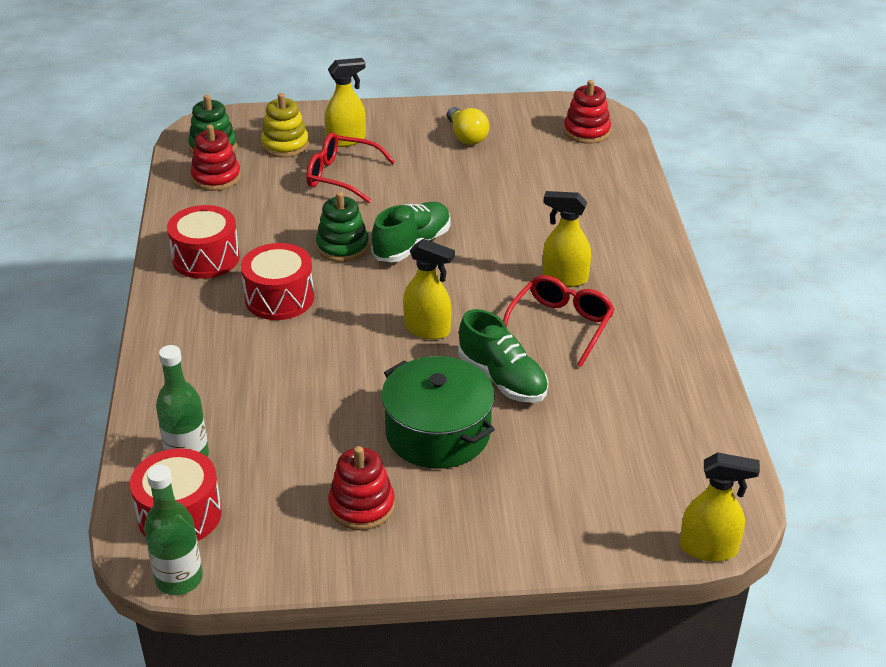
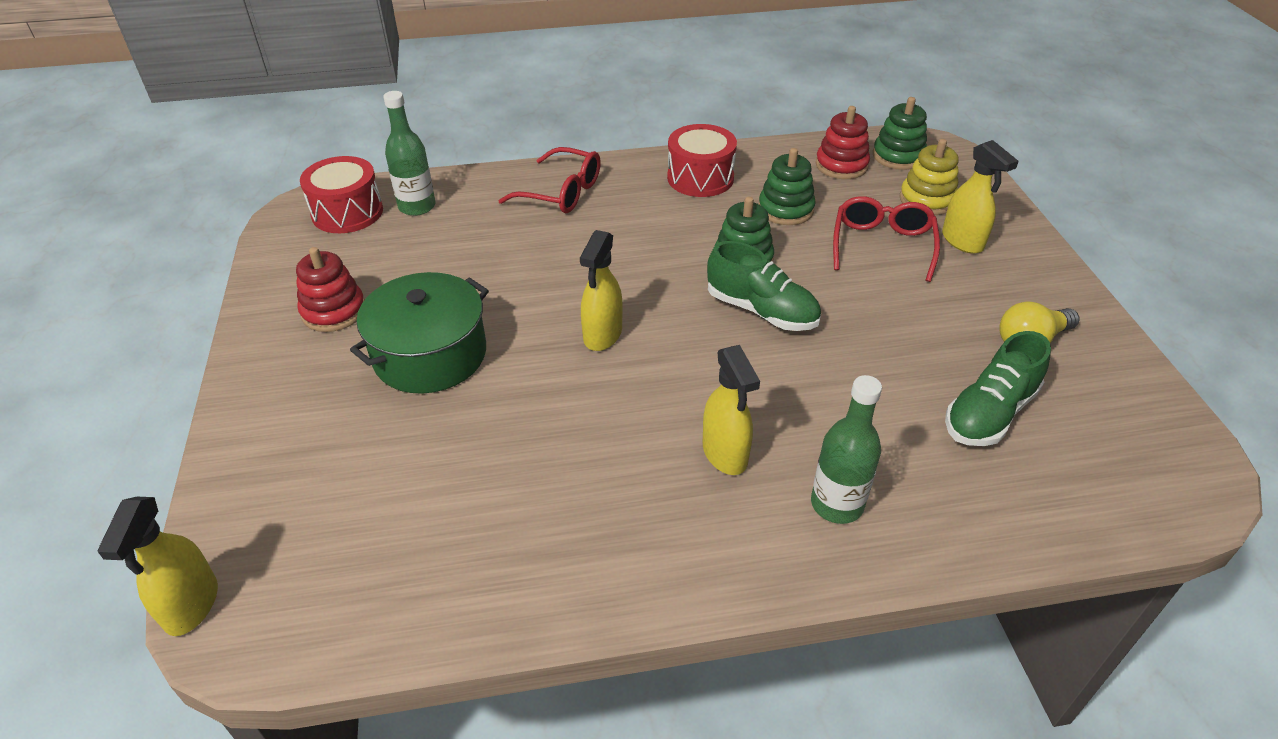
camera: 85 degrees right, 5 degrees up
(179, 579) = (275, 222): green bottle -> green bottle (837, 504)
(275, 216) = (785, 209): none -> green stacking toy
(279, 298) = (644, 228): red drum -> none
(502, 379) = (517, 401): green shoe -> green shoe (989, 413)
(561, 325) = (622, 452): red glasses -> red glasses (562, 193)
(564, 278) = (725, 454): yellow spray bottle -> yellow spray bottle turned 150 degrees clockwise
(586, 131) = (1126, 474): red stacking toy -> none

